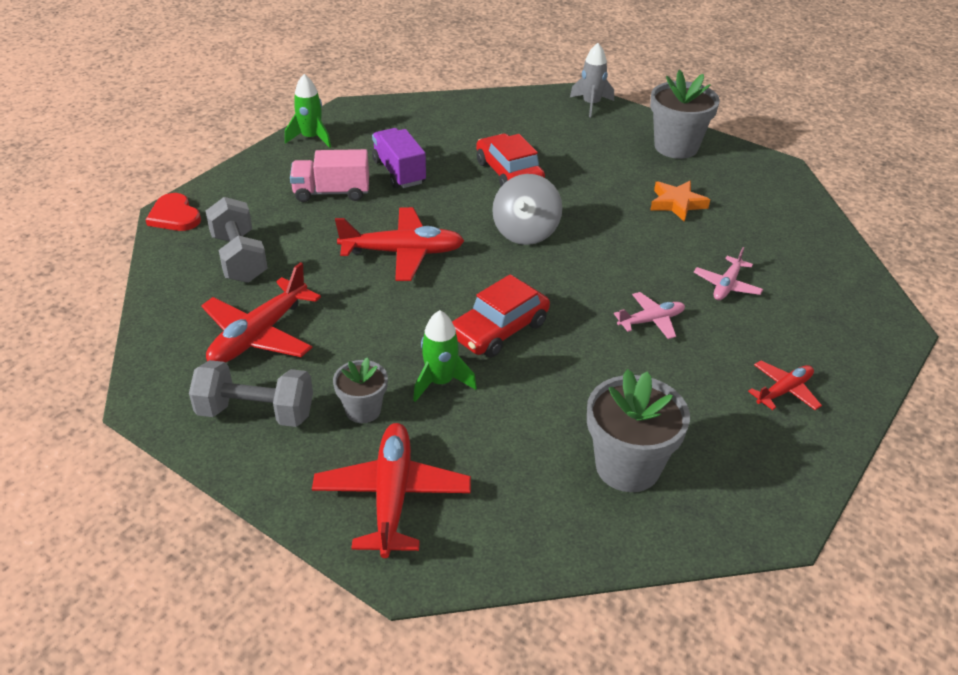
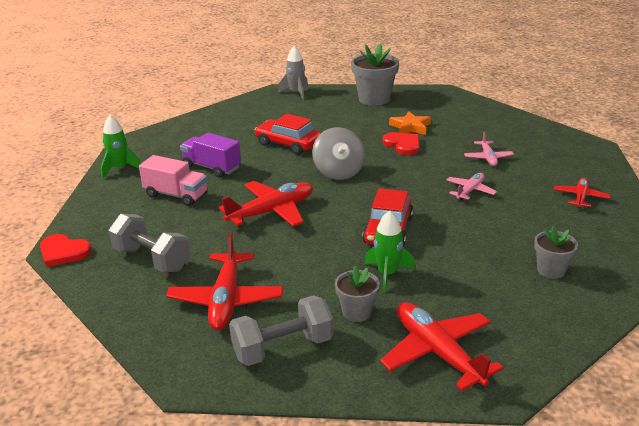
camera: 30 degrees left, 10 degrees down
(332, 192) = (176, 195): pink truck -> pink truck turned 120 degrees counterclockwise
(627, 467) = (551, 270): grey flower pot -> grey flower pot, size x0.58
(640, 225) = (403, 145): none -> red heart

